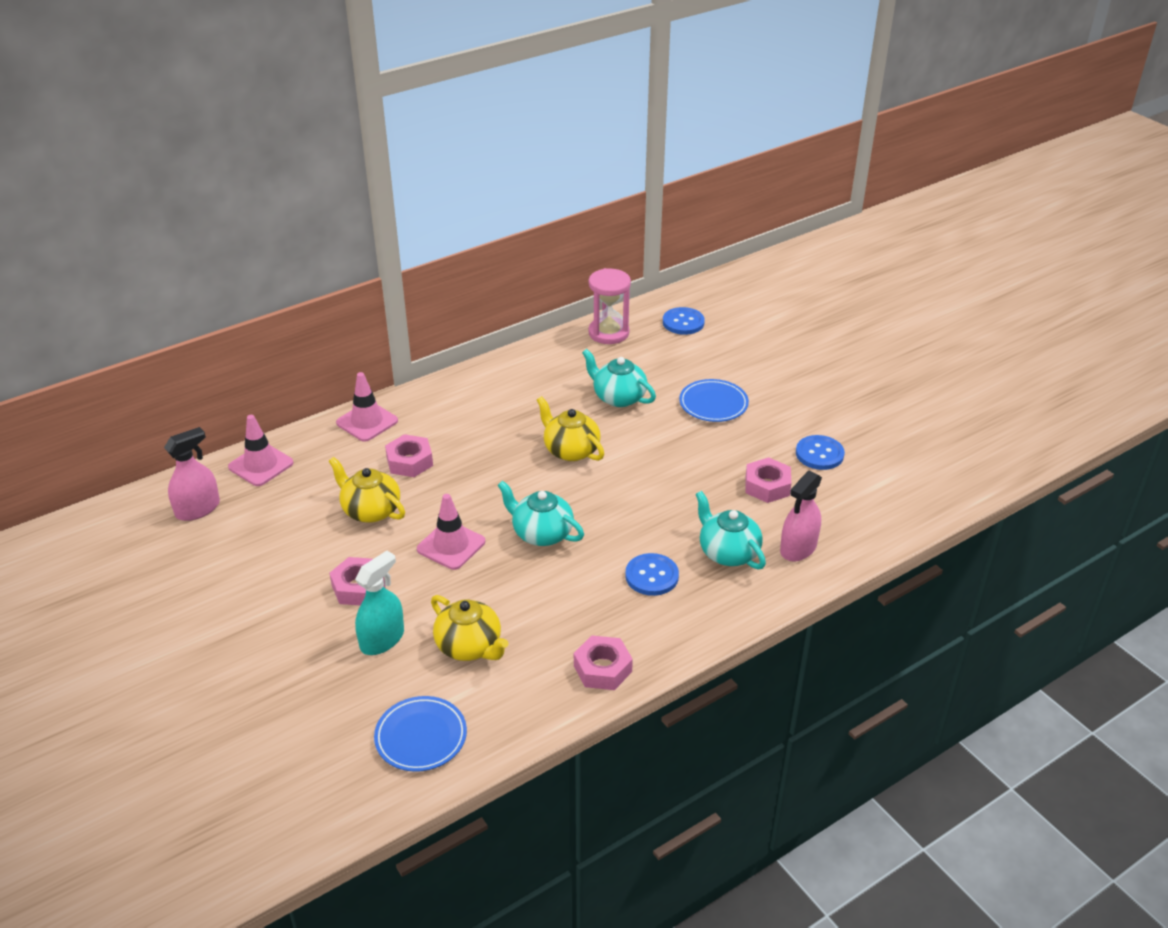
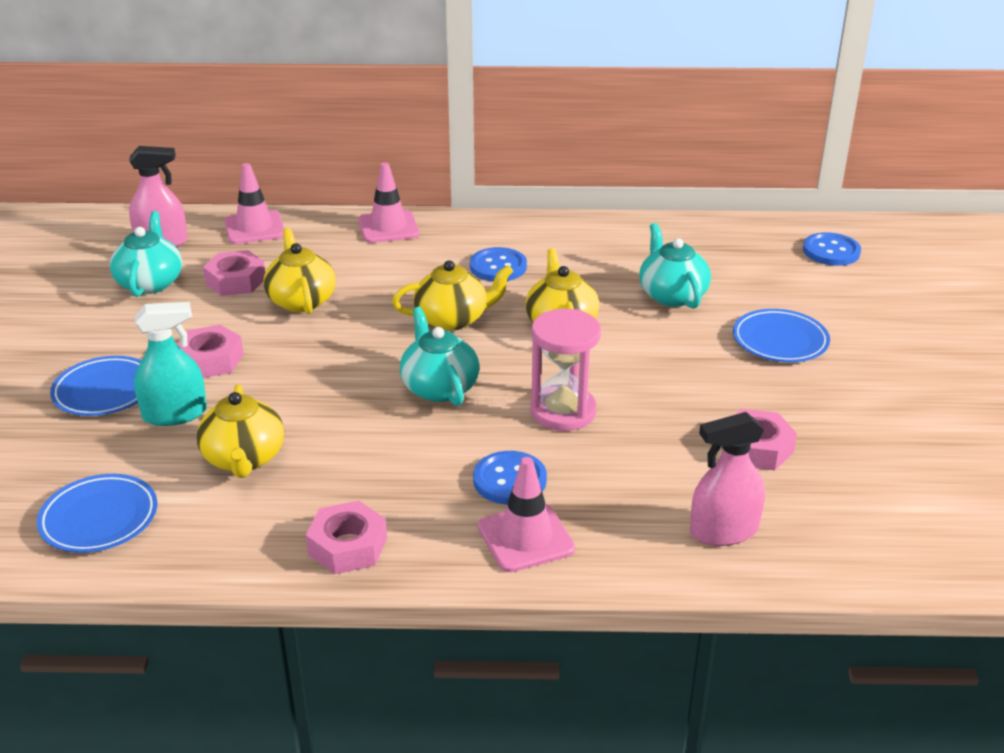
camera: 35 degrees right, 5 degrees down
(307, 648) = (104, 391): none -> blue plate
(409, 461) = (387, 274): pink nut -> pink nut (236, 281)
(451, 545) = (337, 361): pink traffic cone -> pink traffic cone (526, 538)
(495, 478) = (453, 319): none -> yellow teapot
(608, 333) = (729, 233): pink hourglass -> pink hourglass (563, 411)
(728, 552) = (627, 496): turquoise teapot -> turquoise teapot (150, 283)
(819, 454) = (865, 442): blue button -> blue button (498, 267)

